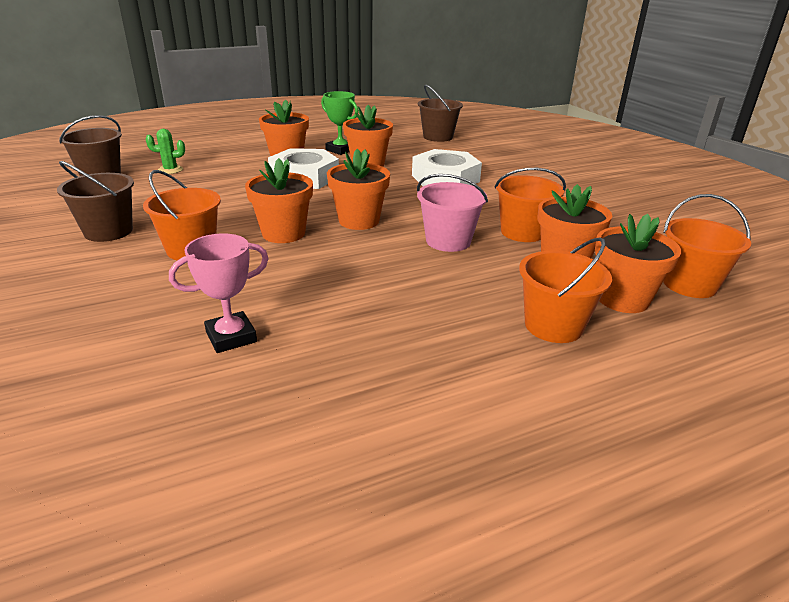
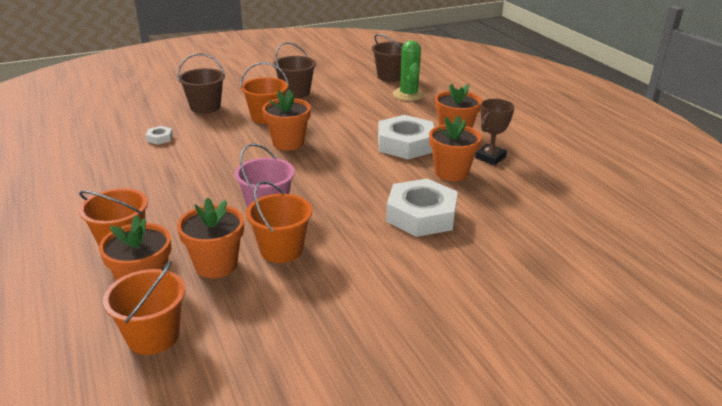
camera: 90 degrees right, 0 degrees up
(170, 170) = (408, 94): green cactus -> green cactus, size x1.69
(231, 337) = (159, 138): pink trophy -> white nut
(340, 150) = (490, 157): green trophy -> brown trophy
(359, 221) = (310, 170): orange flower pot -> none
(438, 137) = (575, 218): brown bucket -> brown bucket (205, 107)

